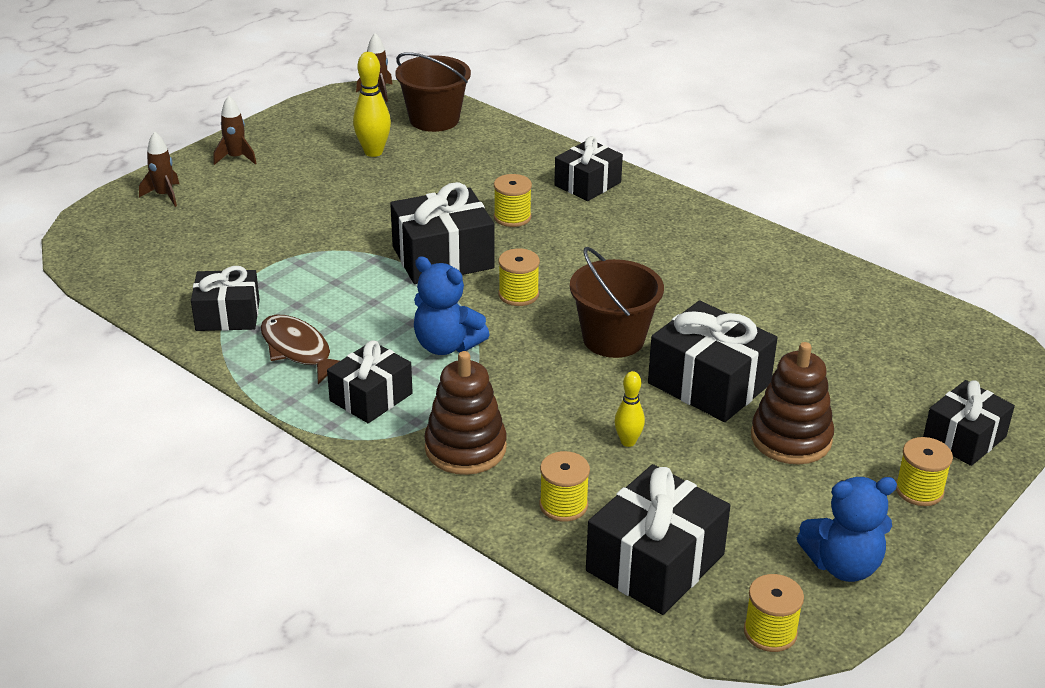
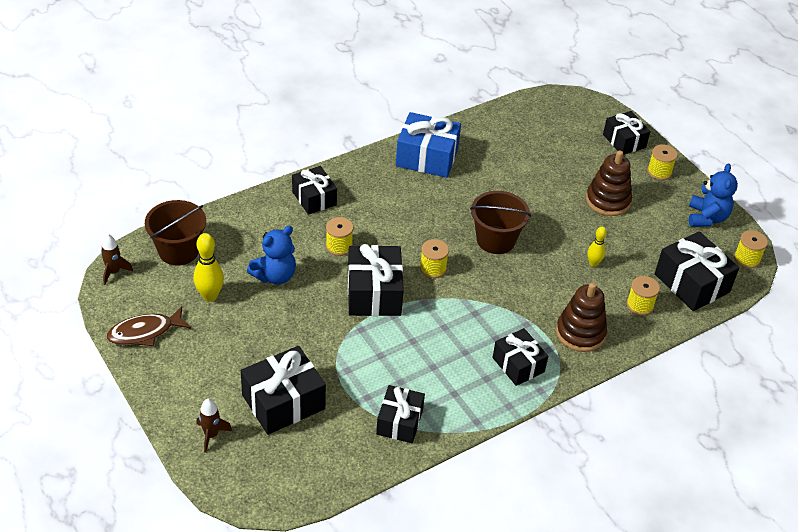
camera: 75 degrees left, 10 degrees up
(236, 158) = (174, 380): brown rocket -> none
(299, 350) = (456, 391): brown fish -> brown fish (145, 332)
(446, 345) = (476, 316): blue teddy bear -> blue teddy bear (275, 276)
(709, 384) = (551, 215): black gift -> black gift (283, 402)
(742, 252) = (427, 157): none -> blue gift

